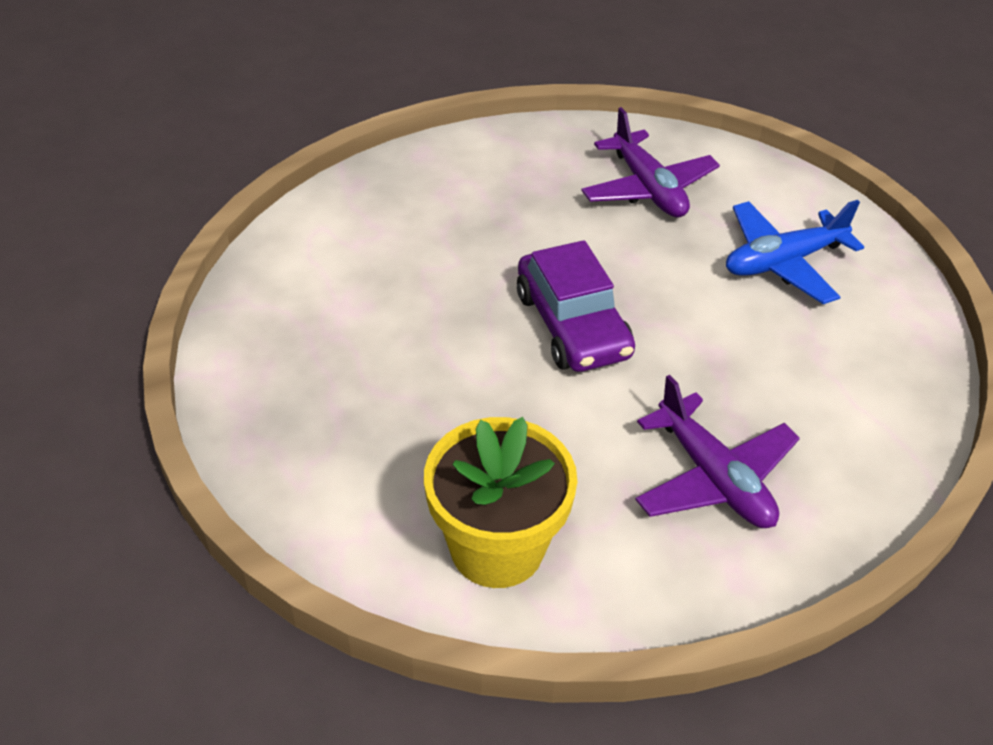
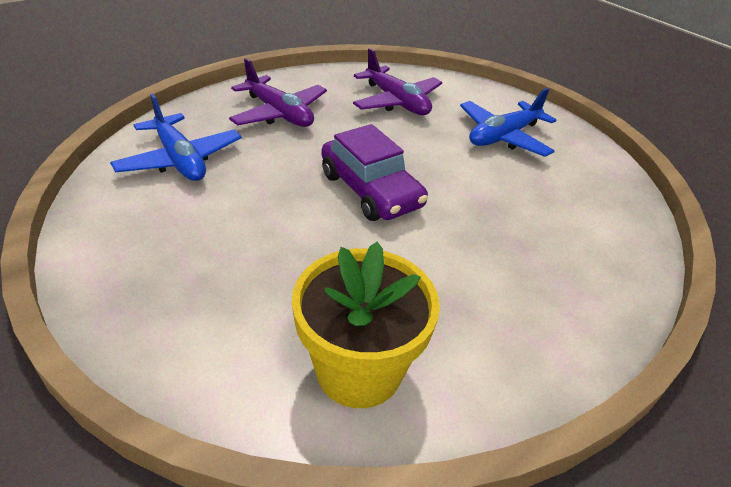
camera: 15 degrees left, 5 degrees down
(345, 253) = (180, 160): none -> blue plane
(713, 477) = (515, 285): purple plane -> purple plane (279, 113)

